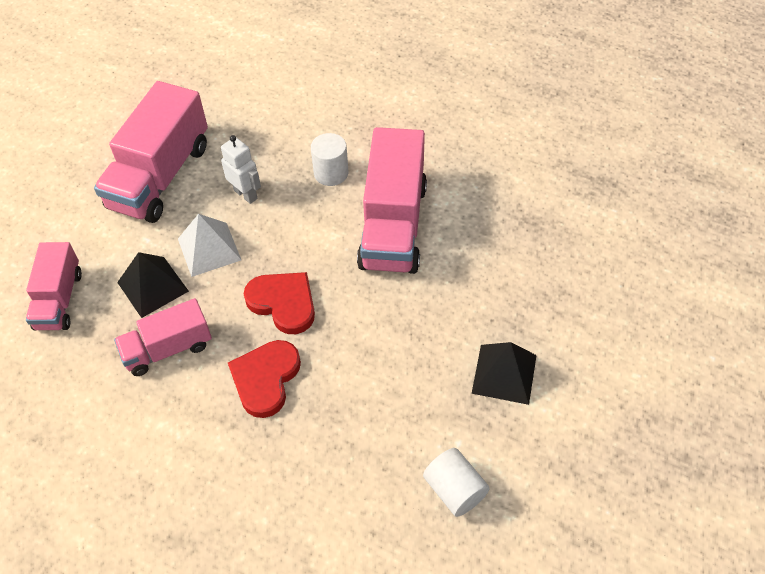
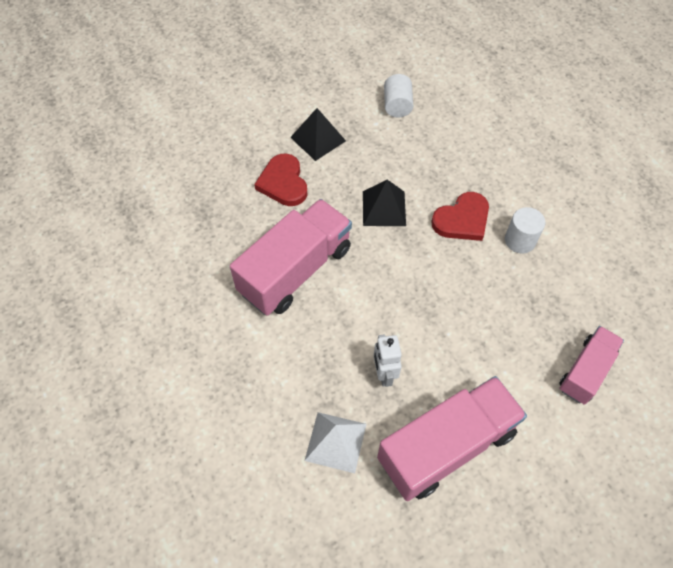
camera: 145 degrees left, 5 degrees up
(153, 286) = (505, 336): black pyramid -> black pyramid (384, 208)
(168, 349) = (517, 279): pink truck -> none
(209, 249) = (445, 341): white pyramid -> white pyramid (336, 442)
(283, 303) = (417, 262): red heart -> red heart (283, 183)
(331, 173) = (302, 347): white cylinder -> white cylinder (520, 240)

